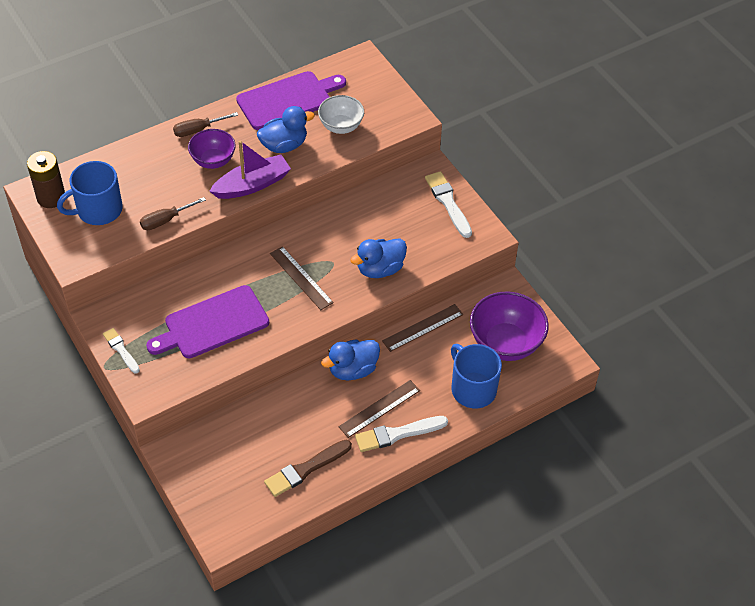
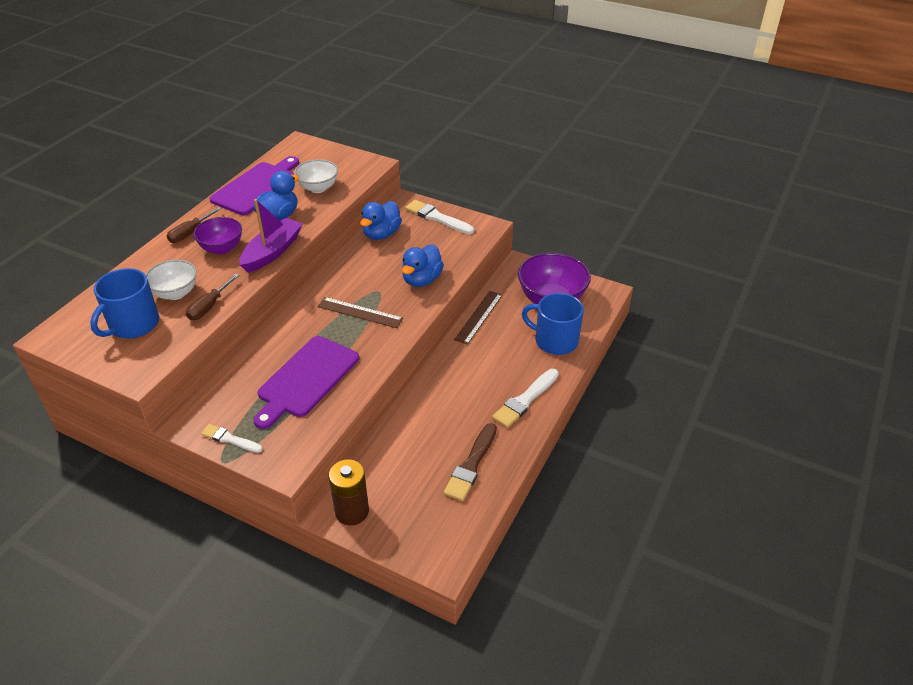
camera: 30 degrees left, 10 degrees down
(51, 197) = (74, 334): brown battery -> brown battery (352, 511)
(148, 193) = (176, 293): none -> white bowl
(352, 370) = (447, 371): blue duck -> blue duck (381, 234)
(379, 408) = (494, 388): brown ruler -> none

